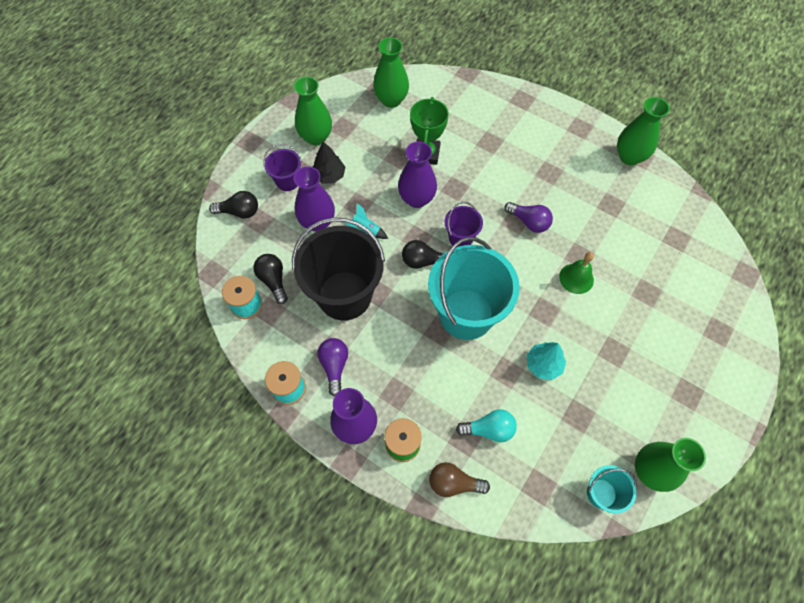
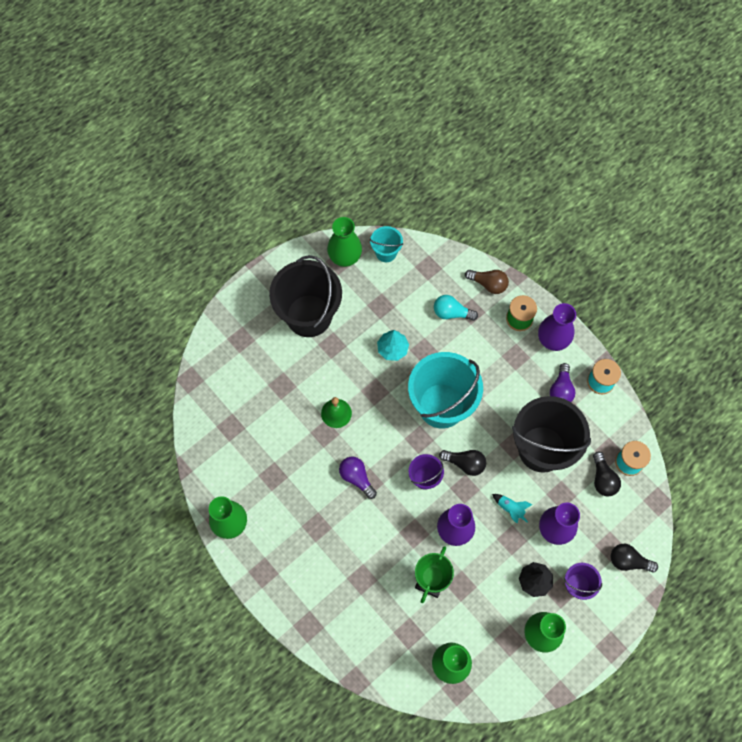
camera: 165 degrees left, 5 degrees up
(657, 380) = (309, 315): none -> black bucket

